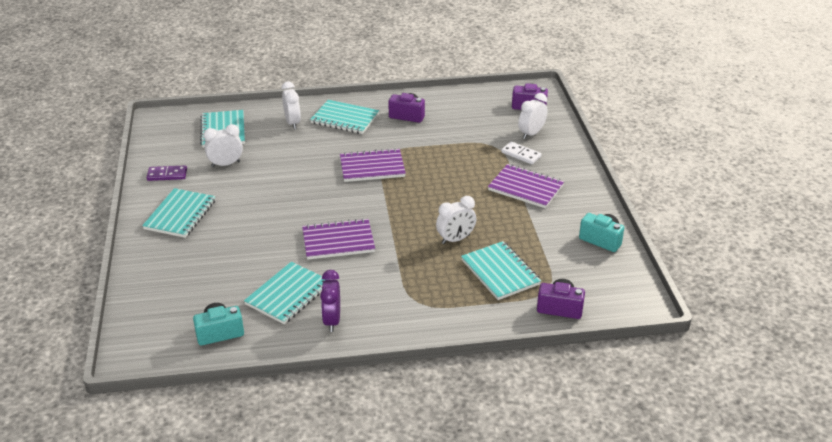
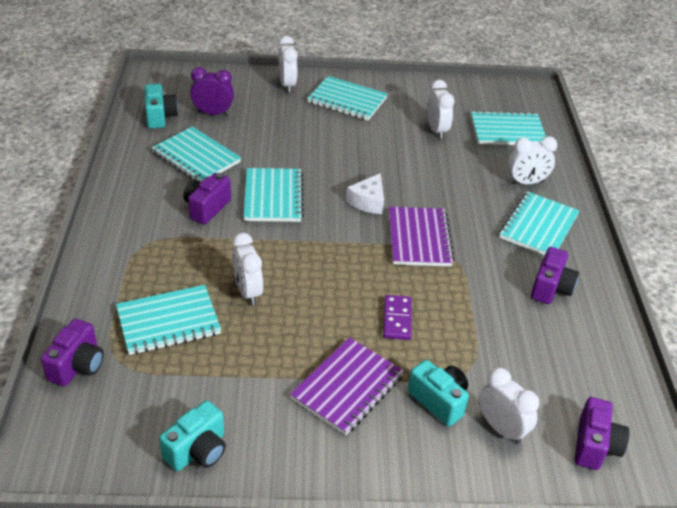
camera: 95 degrees right, 5 degrees up
(152, 254) = (287, 85): none -> white clock
(167, 175) = (420, 94): purple domino -> purple domino (397, 319)
(332, 320) = (144, 181): purple clock -> purple clock (213, 113)
(333, 192) = (368, 201): none -> white cheese
(338, 241) = (273, 197): purple notebook -> turquoise notebook
(362, 276) = (206, 208): none -> purple camera
(521, 154) = (439, 401): white domino -> turquoise camera

